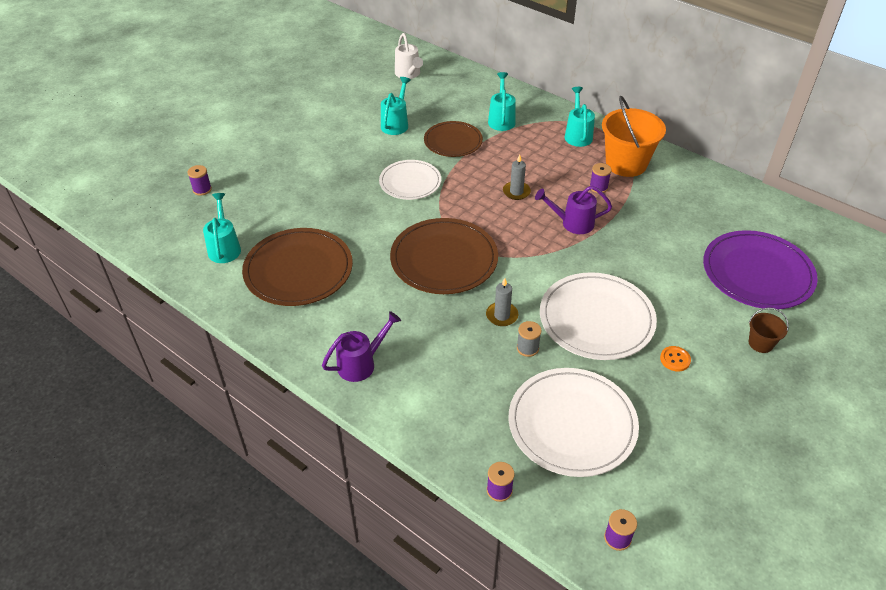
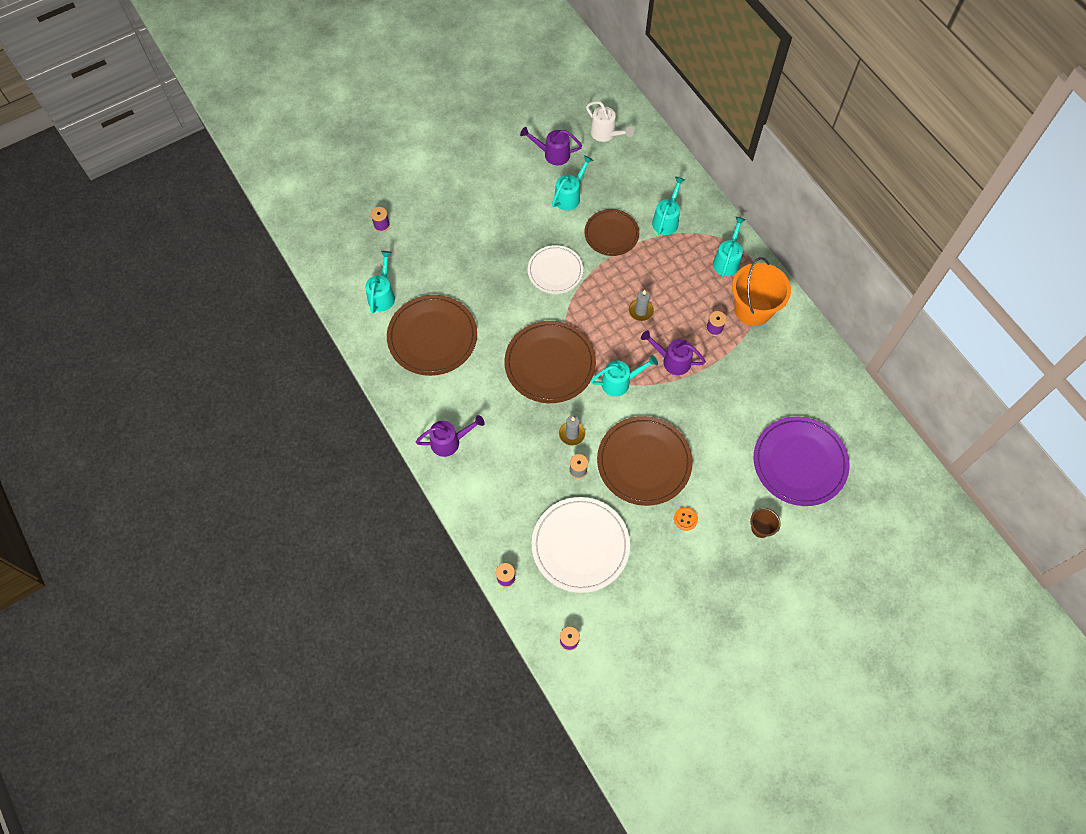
camera: 20 degrees right, 20 degrees up
(363, 98) = (553, 154): none -> purple watering can
(408, 74) = (606, 134): white watering can -> white watering can turned 45 degrees counterclockwise
(529, 255) = (620, 382): none -> turquoise watering can
(596, 319) = (644, 462): white plate -> brown plate

